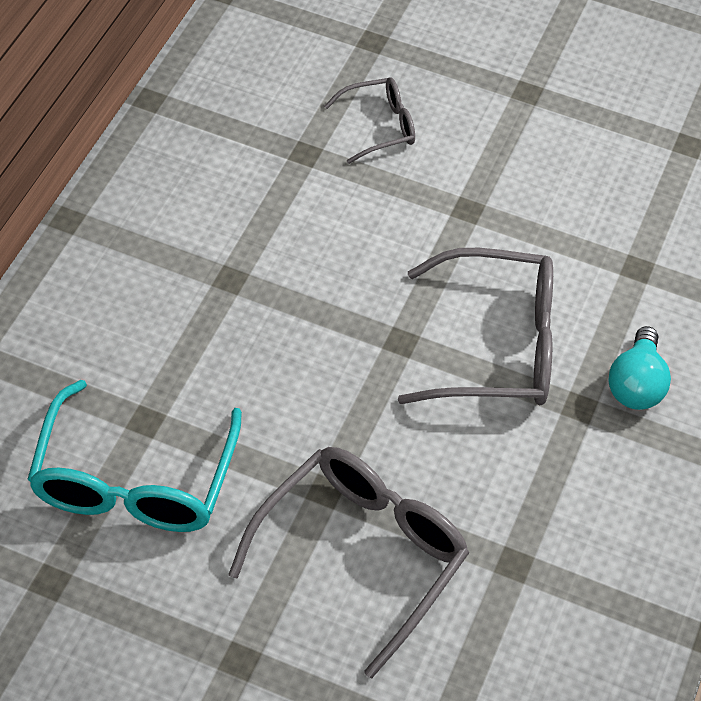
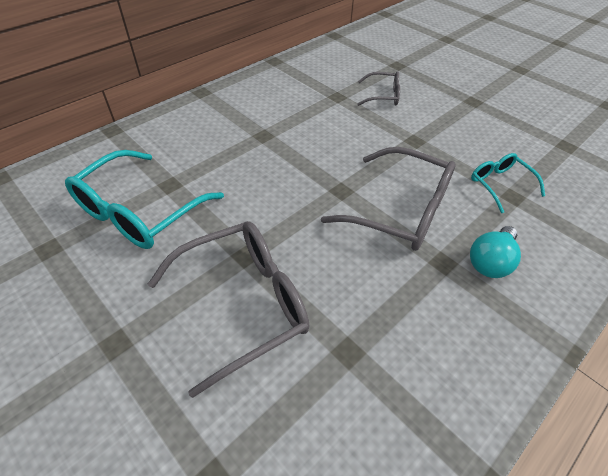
camera: 25 degrees right, 5 degrees down
(614, 253) = (499, 184): none -> turquoise glasses

